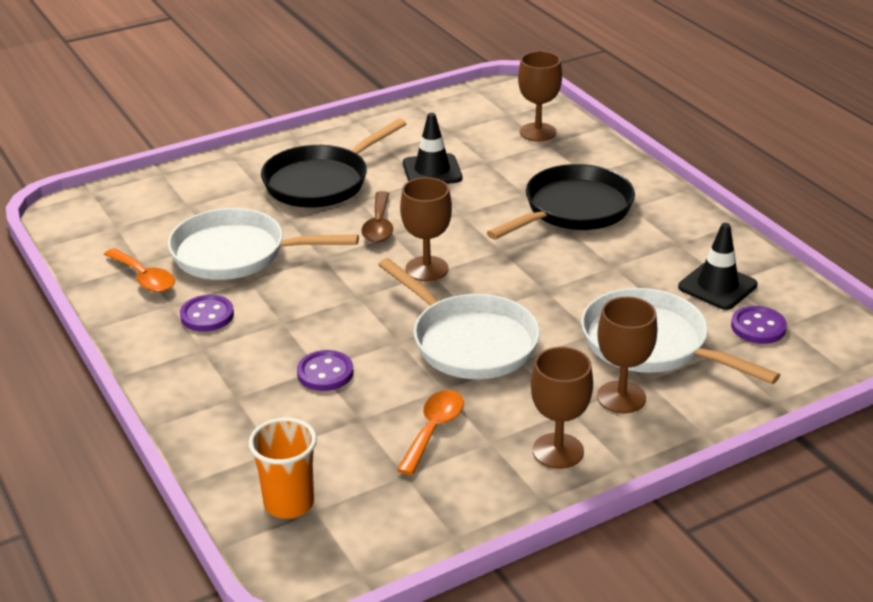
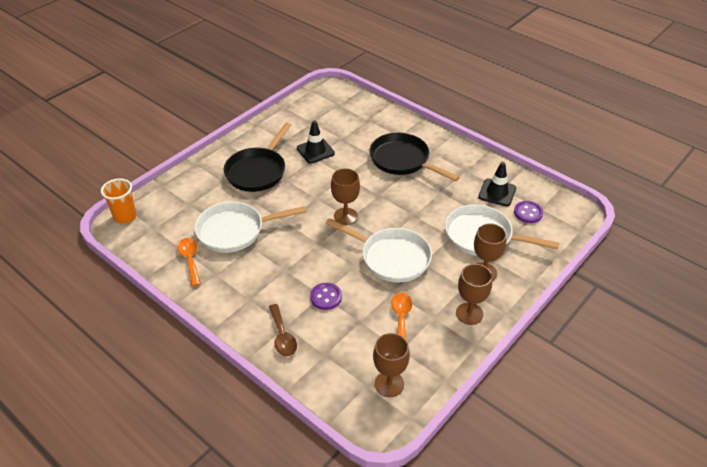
camera: 20 degrees left, 10 degrees up
(144, 278) = (190, 260): orange spoon -> orange spoon turned 135 degrees counterclockwise
(207, 315) = (240, 276): purple button -> none
(289, 503) = (350, 385): orange cup -> orange cup (125, 216)
(379, 225) = (305, 194): brown spoon -> brown spoon (282, 336)
(538, 132) = (359, 113): brown goblet -> brown goblet (389, 384)
(573, 209) = (402, 160): black pan -> black pan turned 75 degrees counterclockwise

